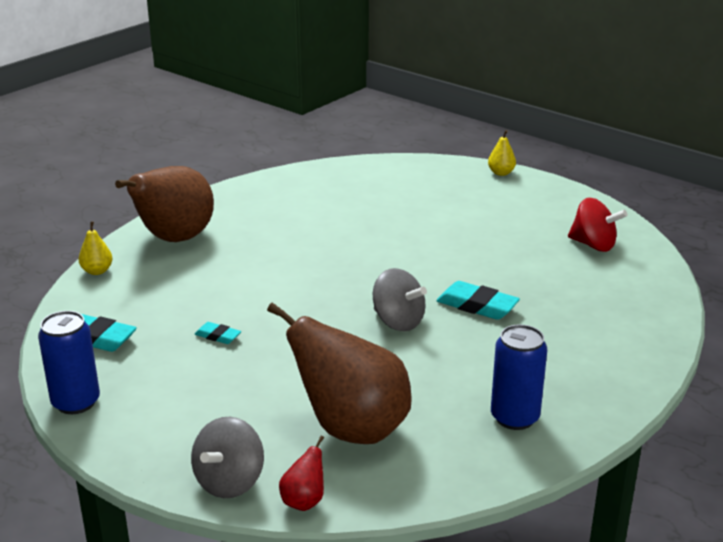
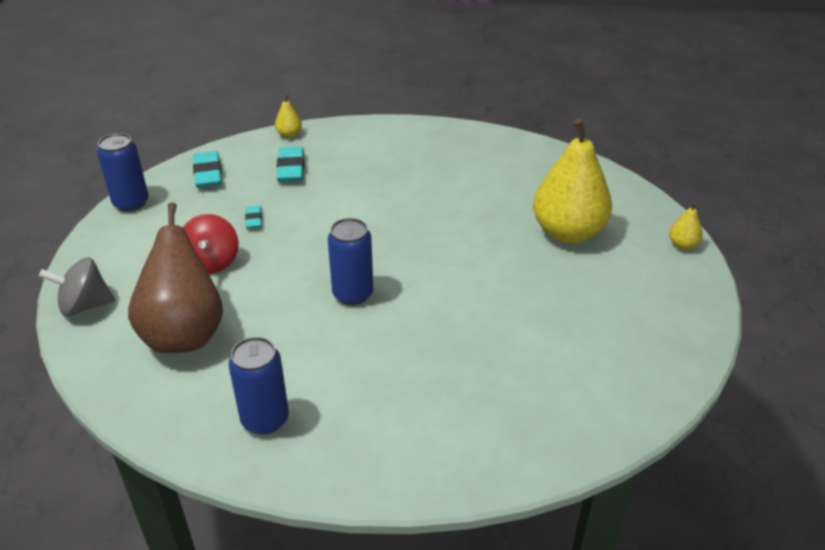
camera: 55 degrees right, 10 degrees up
(174, 239) = (363, 142): brown pear -> none
(304, 501) = (82, 350): red pear -> none
(398, 322) = (353, 294): grey spinning top -> blue can
(434, 205) = (568, 232): none -> yellow pear
(477, 306) = (421, 327): turquoise eraser -> turquoise eraser (291, 169)
(593, 245) = (616, 359): red spinning top -> red spinning top (212, 262)

